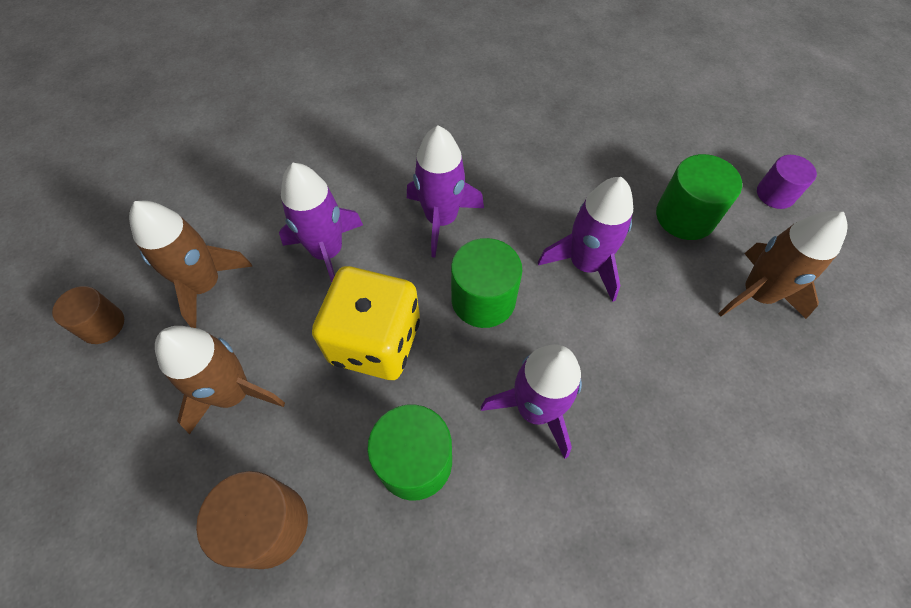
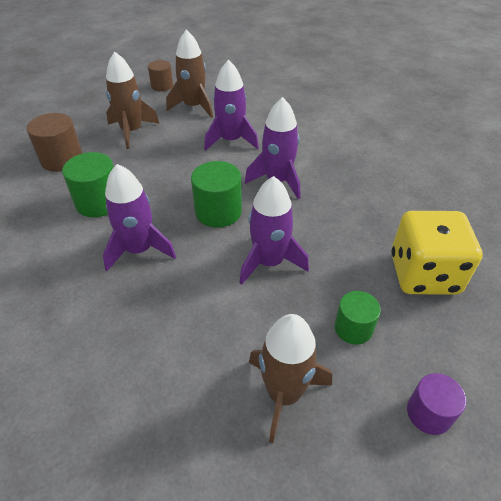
camera: 75 degrees right, 15 degrees down
(375, 341) = (174, 171): yellow dice -> yellow dice (423, 274)
(685, 216) = (353, 328): green cylinder -> green cylinder, size x0.65

